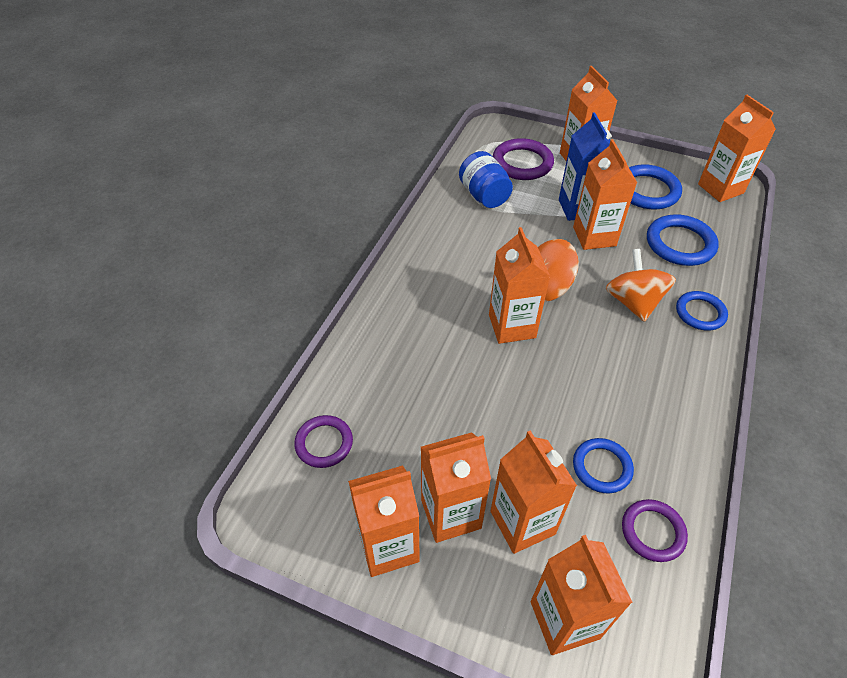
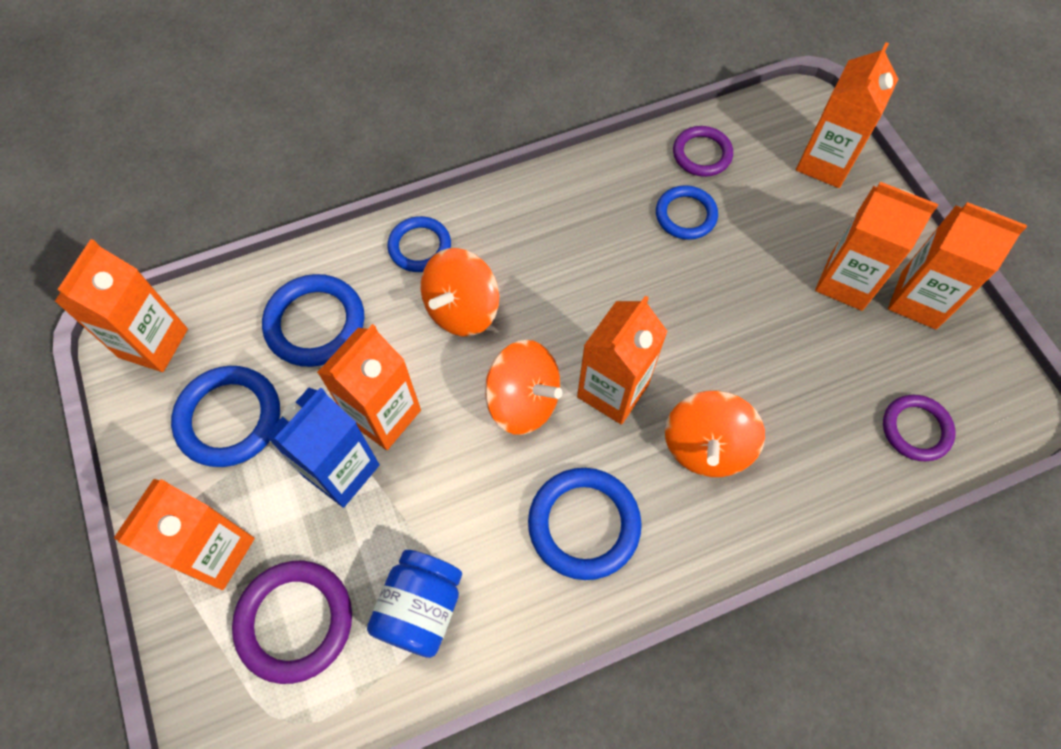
camera: 135 degrees left, 15 degrees up
(435, 338) = (706, 446): none -> orange spinning top
(456, 264) = (584, 524): none -> blue ring
(522, 522) = (793, 232): orange carton -> none

